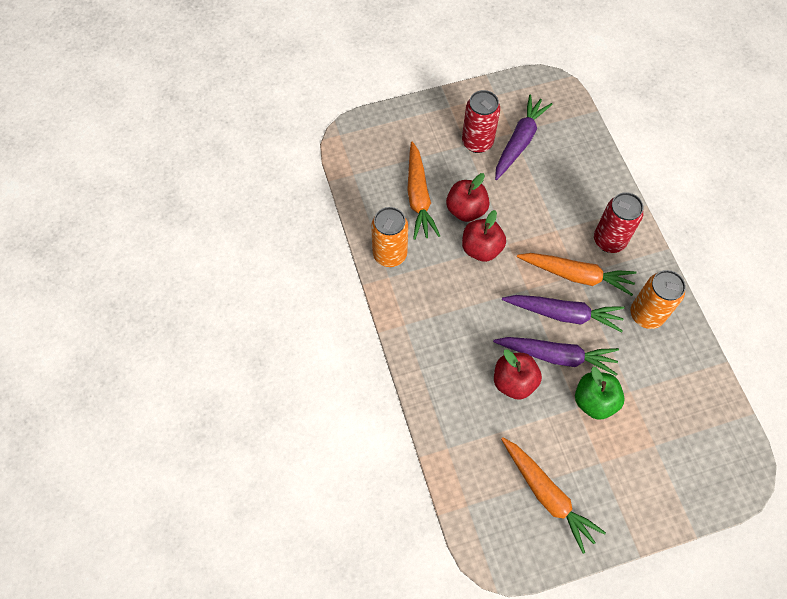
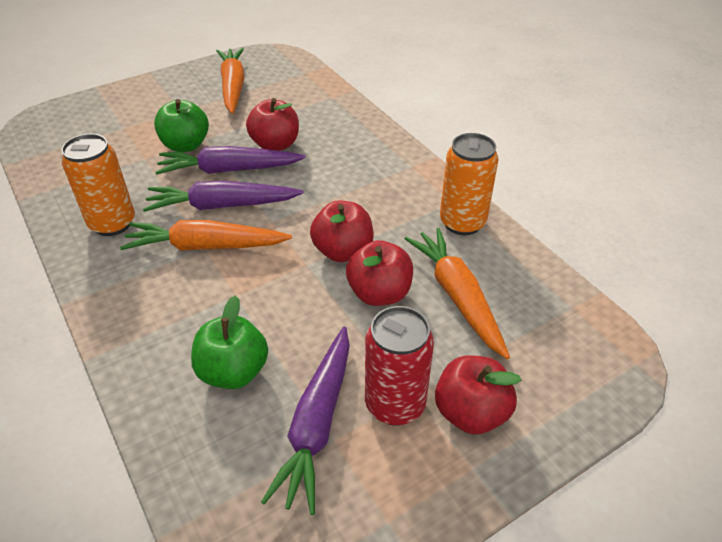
camera: 165 degrees right, 20 degrees down
(440, 130) = (471, 412): none -> red apple
(547, 495) = (233, 87): orange carrot -> orange carrot turned 45 degrees clockwise
(561, 179) = (233, 371): none -> green apple
(609, 240) = (154, 296): red can -> none

